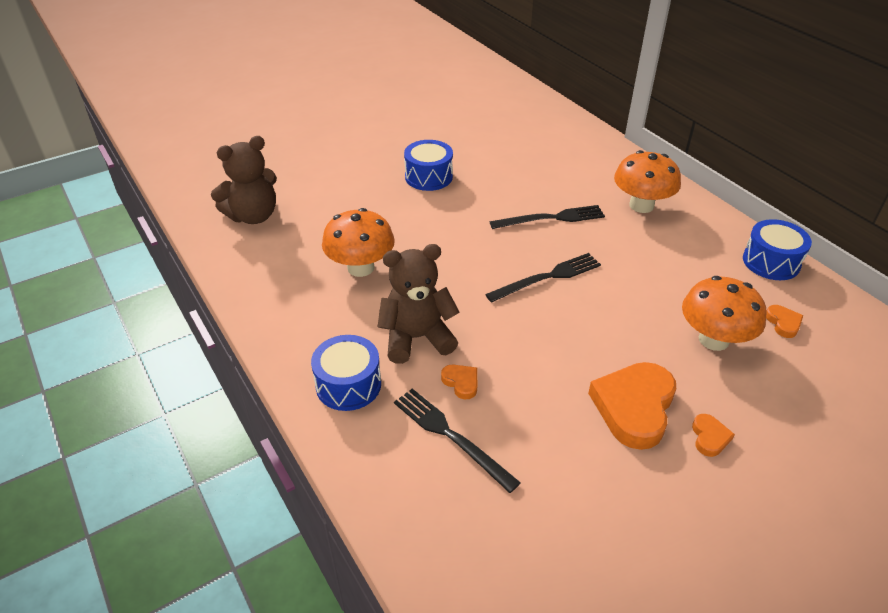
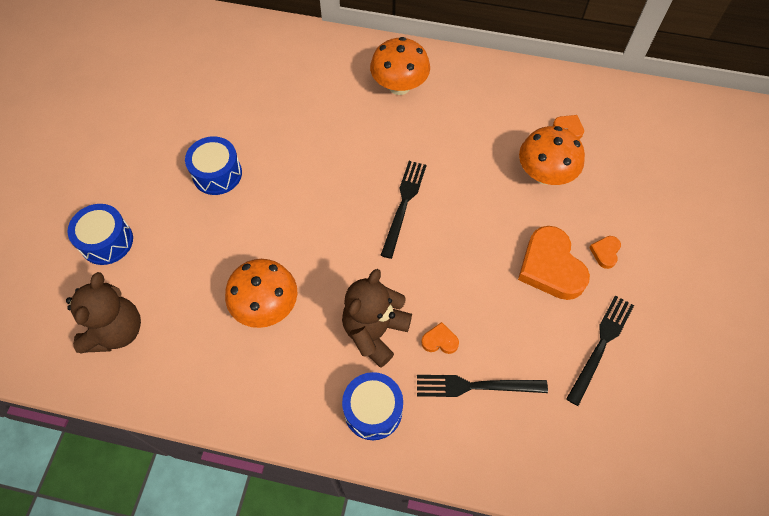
camera: 45 degrees left, 20 degrees up
(551, 218) = (352, 146): black fork -> black fork (601, 345)
(709, 437) = (605, 252): orange heart -> orange heart turned 120 degrees counterclockwise
(771, 262) = (520, 79): blue drum -> blue drum (107, 241)

